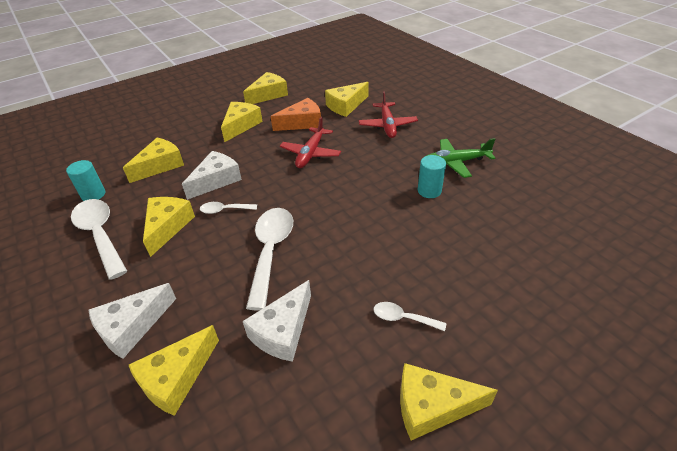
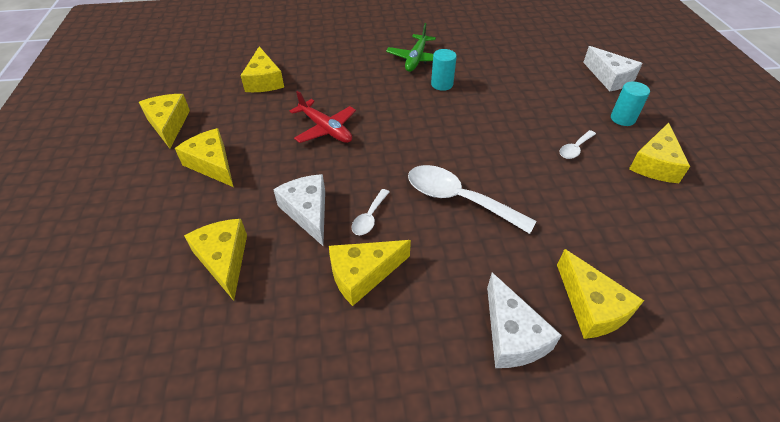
camera: 65 degrees left, 5 degrees up
(93, 195) = (224, 350): turquoise cylinder -> turquoise cylinder (622, 119)
(100, 235) = (328, 350): white spoon -> none
(167, 227) = (363, 274): yellow cheese -> yellow cheese turned 60 degrees counterclockwise
(283, 331) = (562, 219): white cheese -> white cheese (609, 78)
(302, 123) = (262, 117): orange cheese -> none
(387, 125) = (327, 70): red plane -> none

